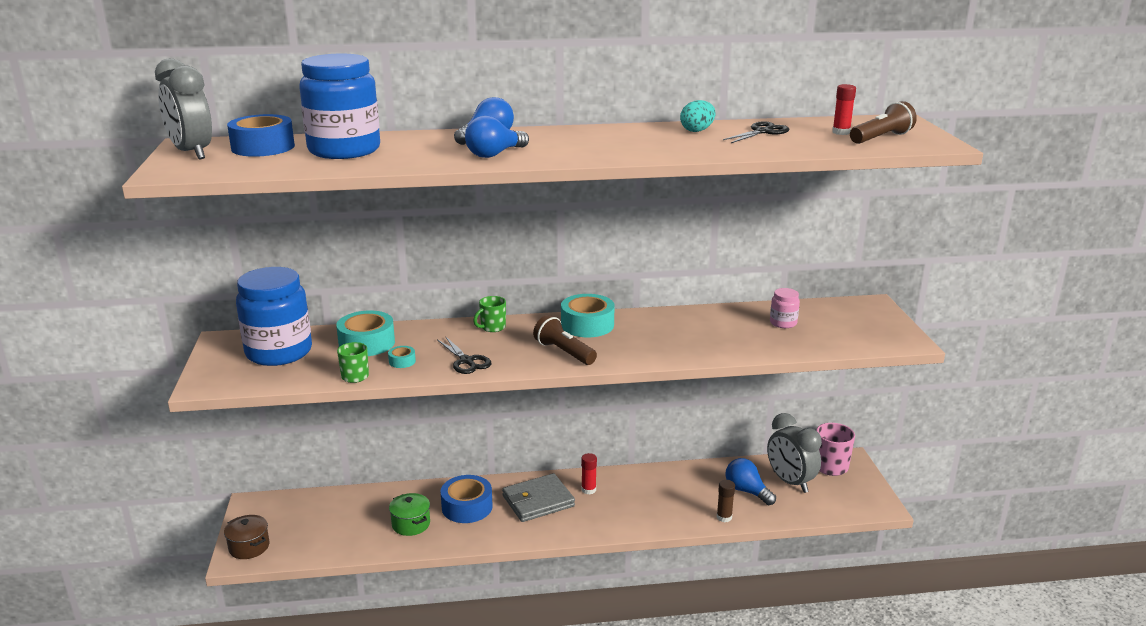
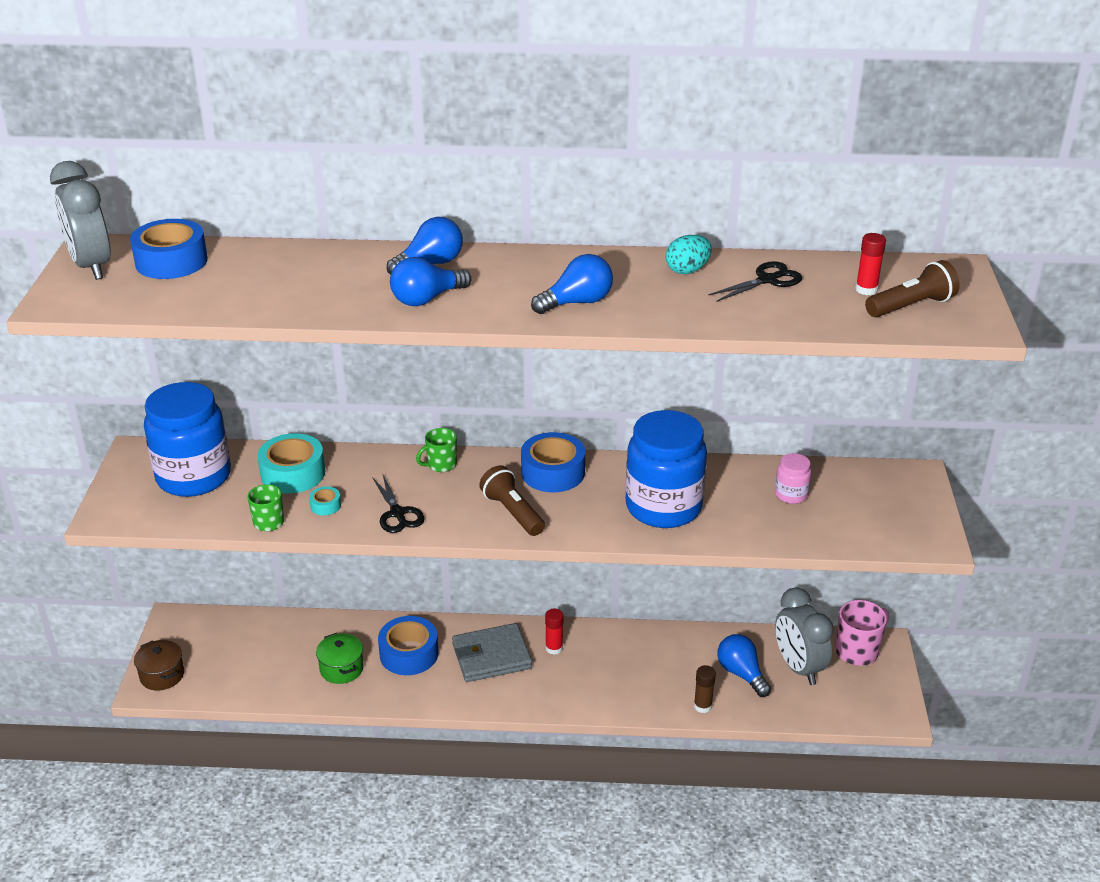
camera: 10 degrees right, 10 degrees up
(344, 150) = (259, 276): blue jar -> blue jar (663, 507)
(587, 325) = (553, 472): turquoise tape -> blue tape
(620, 150) = (577, 302): none -> blue light bulb

